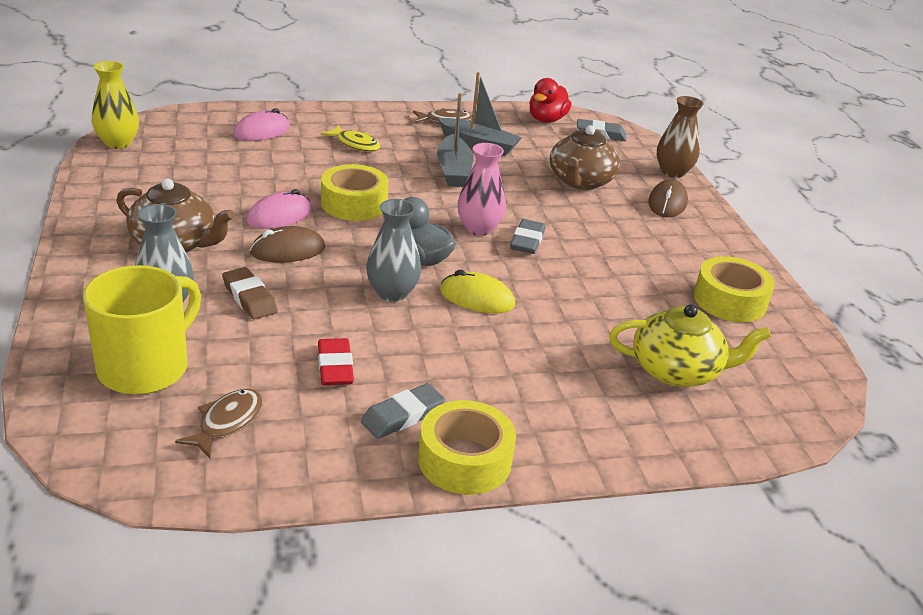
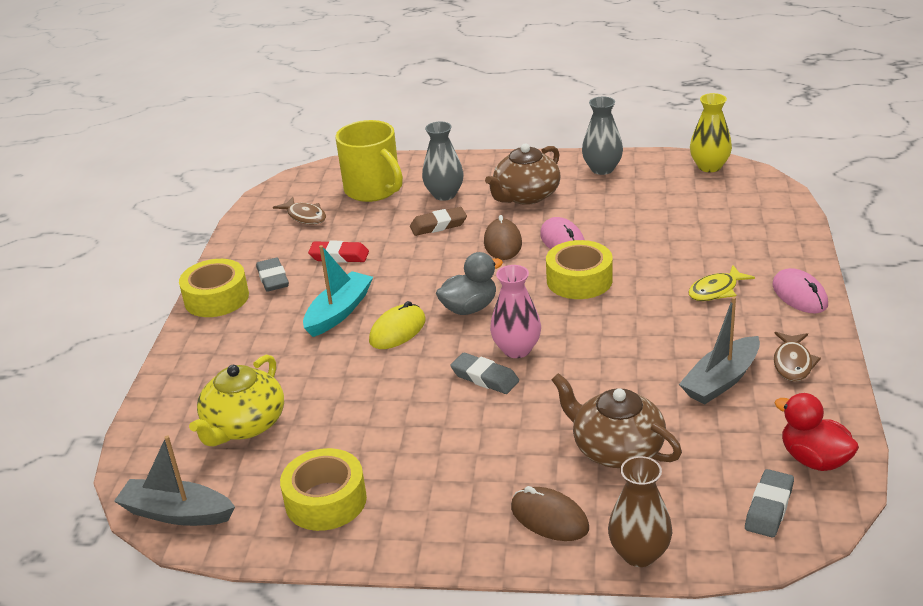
camera: 115 degrees right, 0 degrees up
(262, 131) = (744, 236): pink mouse -> pink mouse (799, 295)
(392, 293) = (422, 288): grey vase -> grey vase (602, 169)
(453, 170) = (649, 351): grey boat -> grey boat (177, 513)
(458, 344) = (339, 312): none -> turquoise boat

